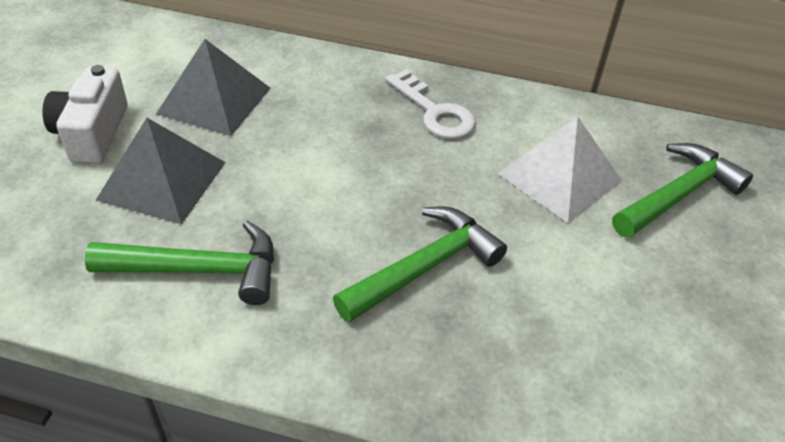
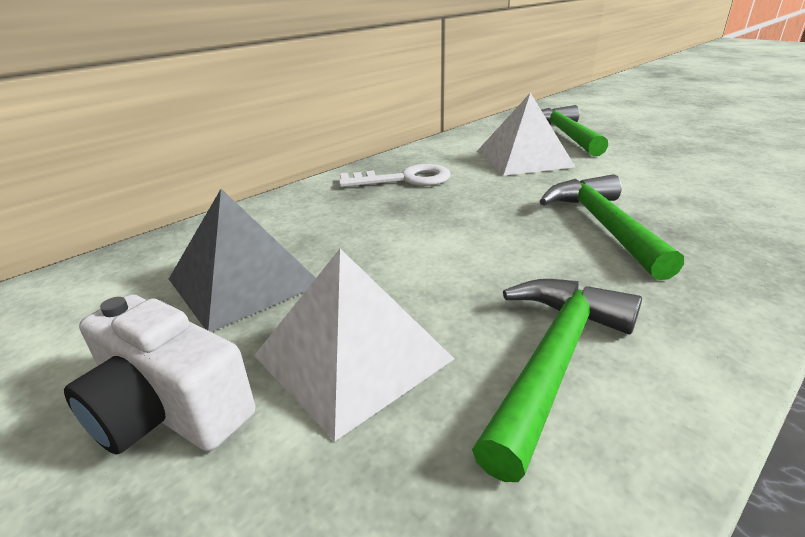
camera: 55 degrees left, 15 degrees down
(162, 180) = (353, 357): grey pyramid -> white pyramid

